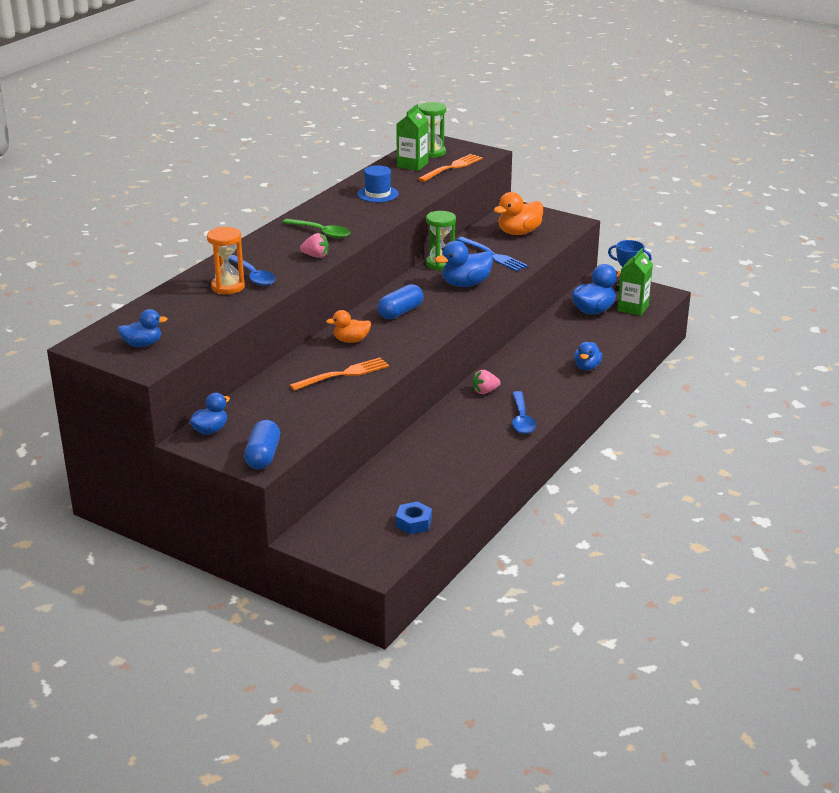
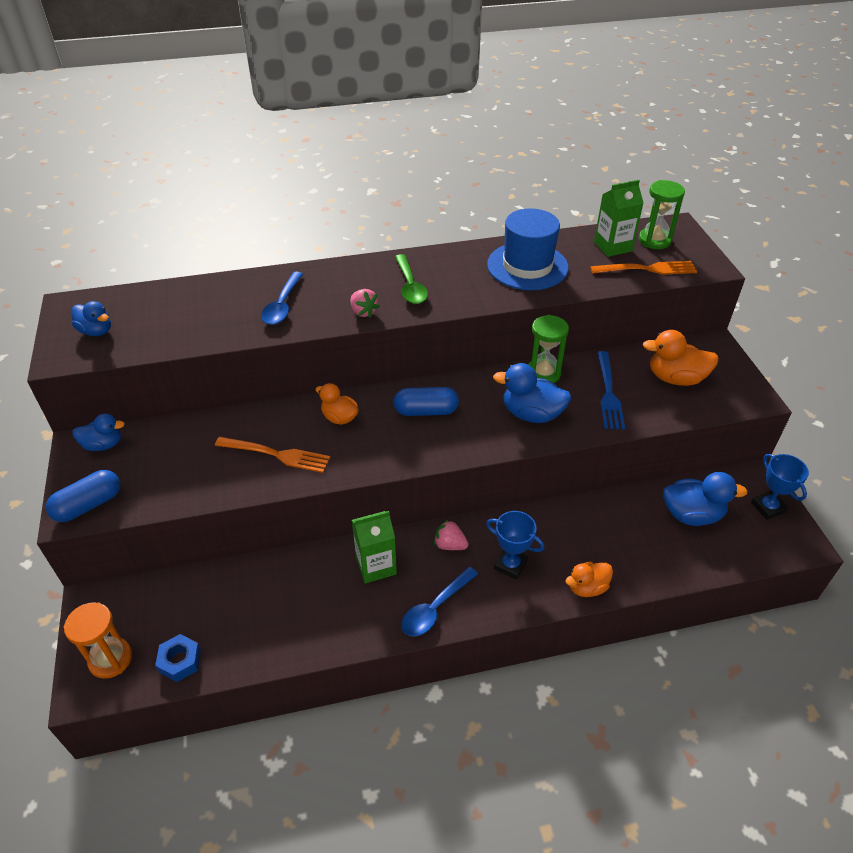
camera: 45 degrees right, 15 degrees up
(228, 287) = (246, 306): orange hourglass -> orange hourglass (110, 659)
(377, 194) = (527, 266): blue hat -> blue hat, size x1.69
(533, 381) = (510, 565): none -> blue trophy
(587, 367) = (587, 587): blue duck -> orange duck
(633, 308) = (740, 540): green carton -> green carton (376, 565)

